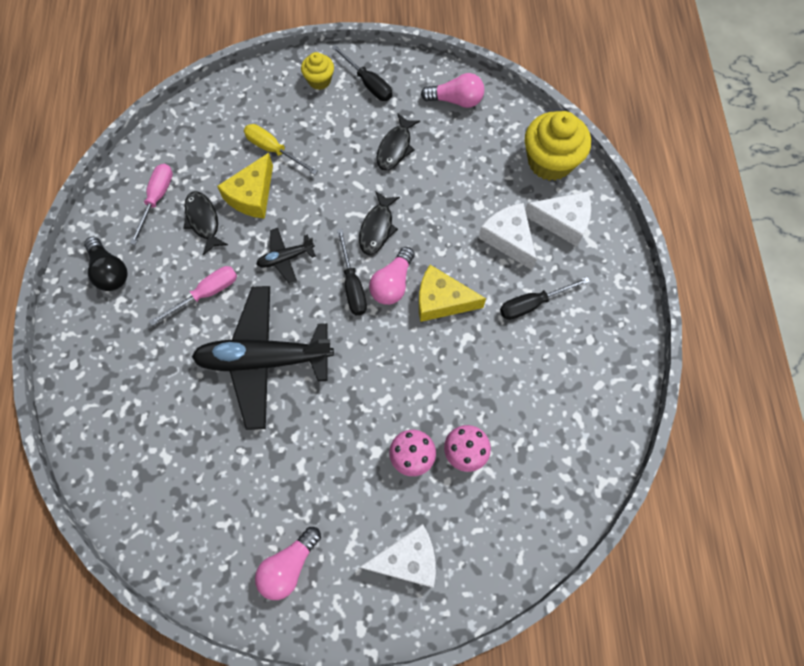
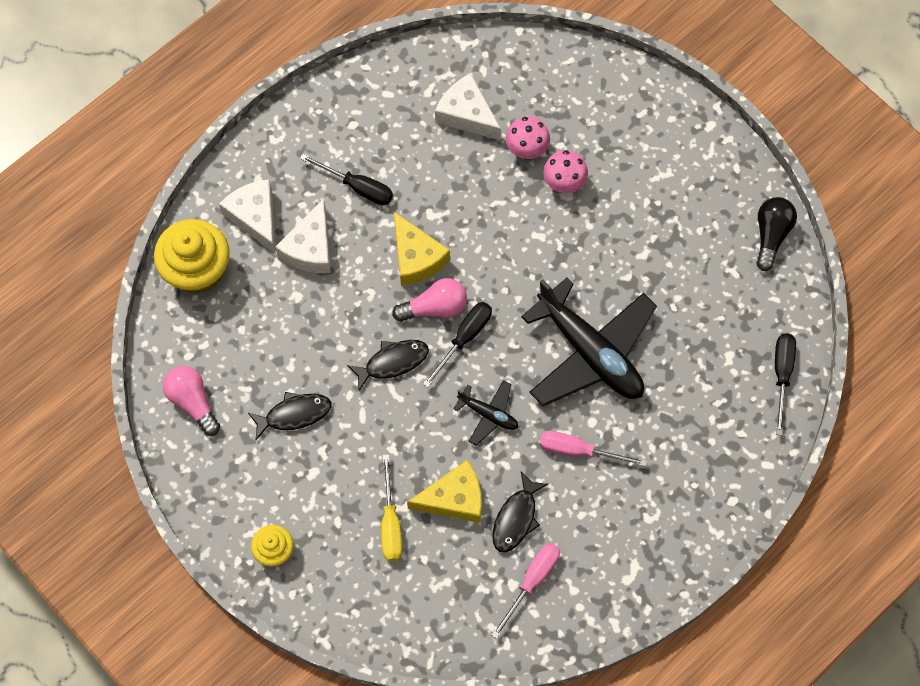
camera: 130 degrees left, 0 degrees up
(110, 271) = (633, 553): black light bulb -> black light bulb (771, 235)
(157, 199) = (532, 581): pink screwdriver -> pink screwdriver turned 150 degrees clockwise
(289, 566) = (716, 203): pink light bulb -> none
(368, 83) = (239, 500): black screwdriver -> black screwdriver (782, 375)
(407, 559) = (638, 131): white cheese -> white cheese (467, 114)

